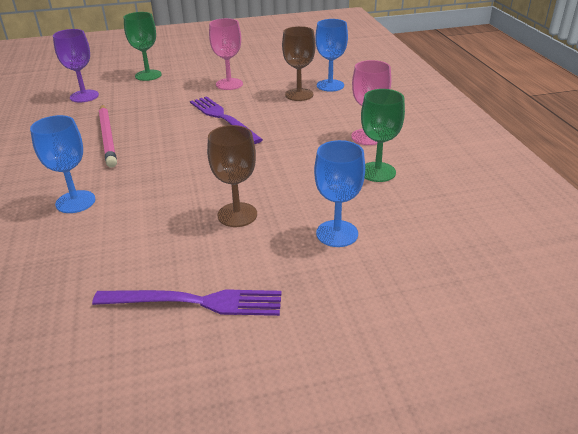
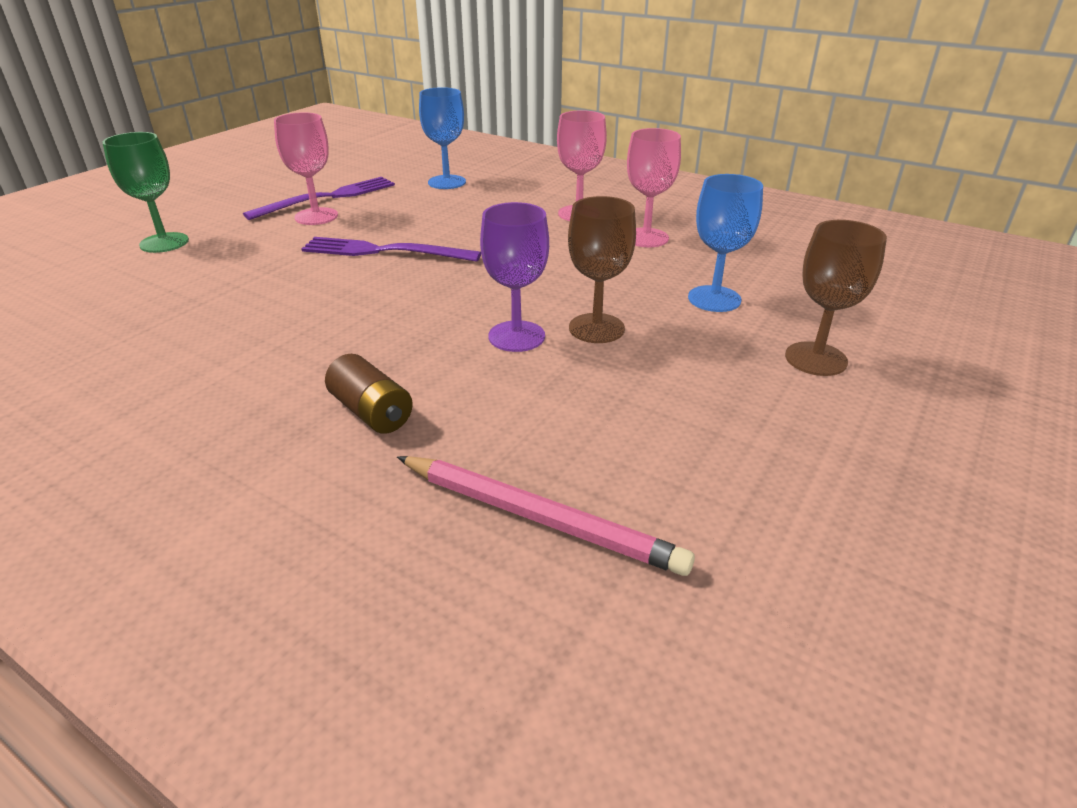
camera: 45 degrees left, 0 degrees up
(75, 202) = (372, 412): blue goblet -> brown battery
(84, 96) = (100, 300): purple goblet -> purple goblet (516, 336)
(108, 137) = (258, 329): pink pencil -> pink pencil (540, 518)
(195, 302) = (719, 418): purple fork -> purple fork (327, 198)
(299, 95) = (429, 200): brown goblet -> brown goblet (816, 359)
(377, 172) = (646, 238): green goblet -> pink goblet

